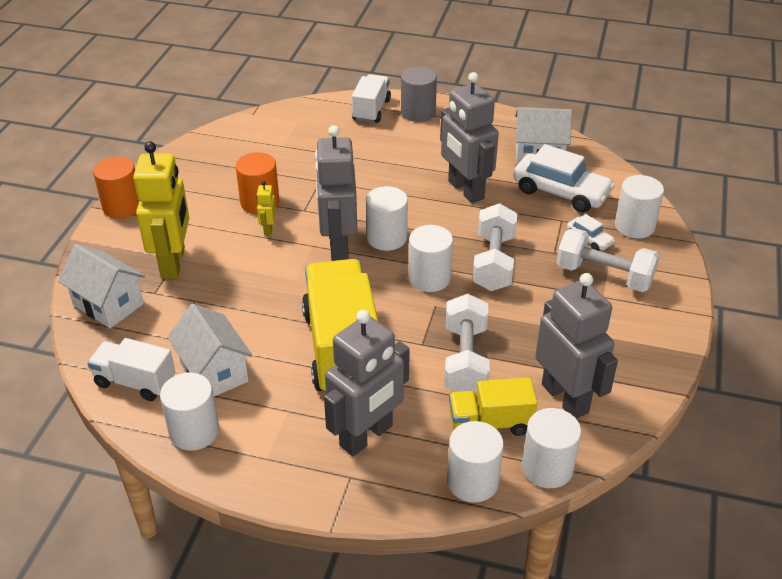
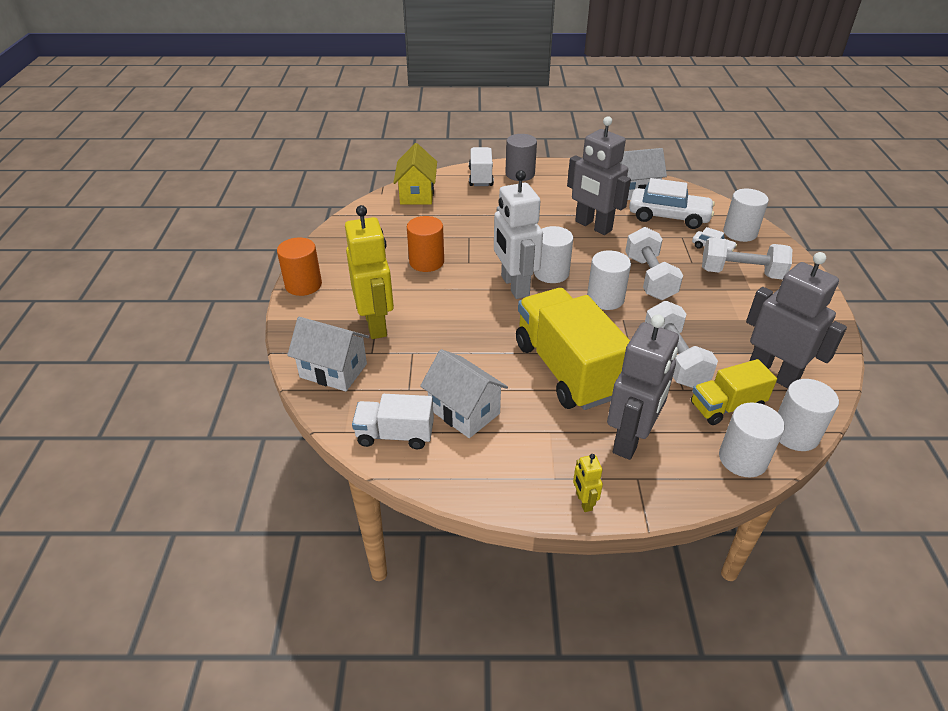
camera: 15 degrees left, 0 degrees up
(194, 431) = (474, 468): white cylinder -> none
(268, 229) = (446, 282): yellow robot -> yellow robot (583, 502)
(290, 121) = (417, 194): none -> yellow house
(338, 246) = (514, 286): grey robot -> white robot

